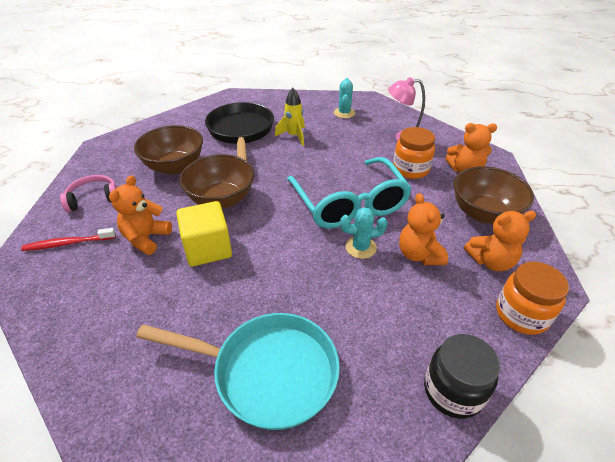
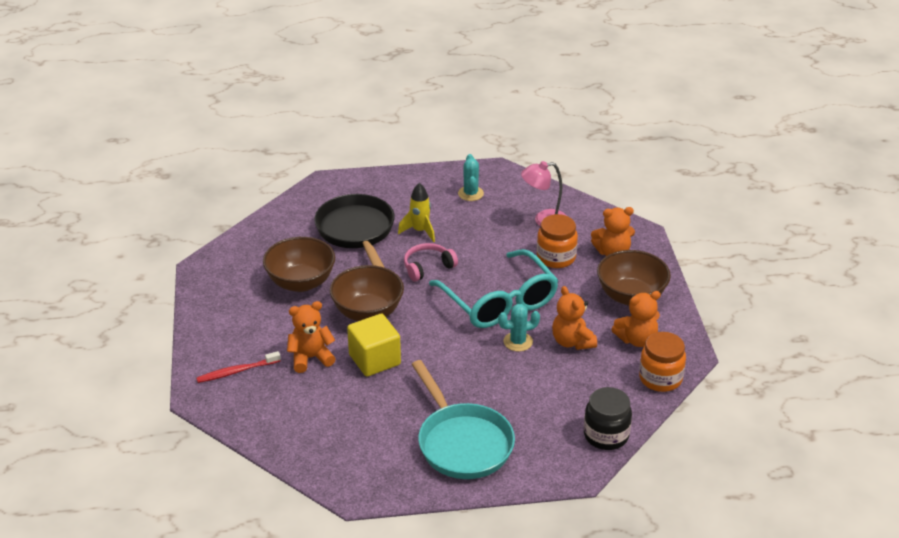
camera: 10 degrees left, 5 degrees down
(93, 198) = (233, 327): pink headphones -> pink headphones (427, 267)
(146, 238) = (311, 358): orange teddy bear -> orange teddy bear turned 60 degrees clockwise
(267, 372) = (462, 442): turquoise pan -> turquoise pan turned 60 degrees clockwise

